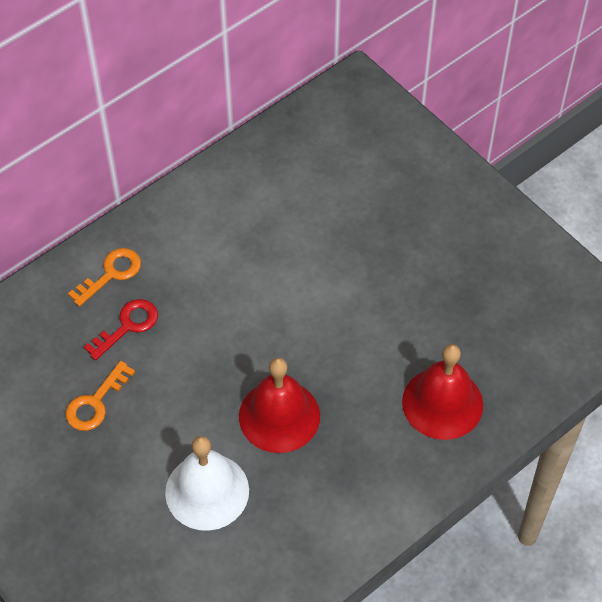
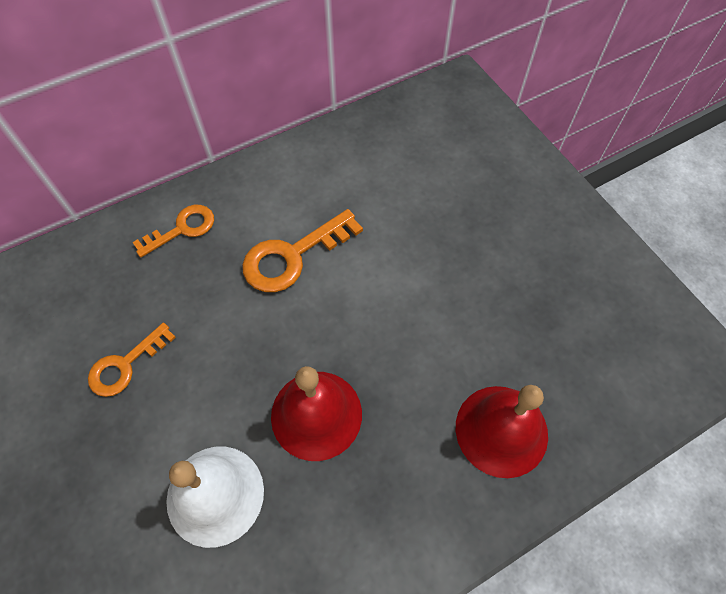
camera: 10 degrees right, 5 degrees up
(127, 326) = (183, 285): red key -> none
(225, 283) = (293, 256): none -> orange key

